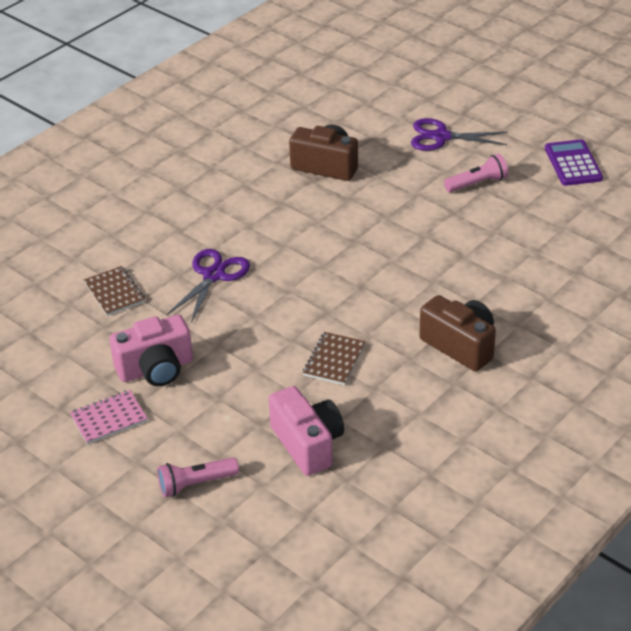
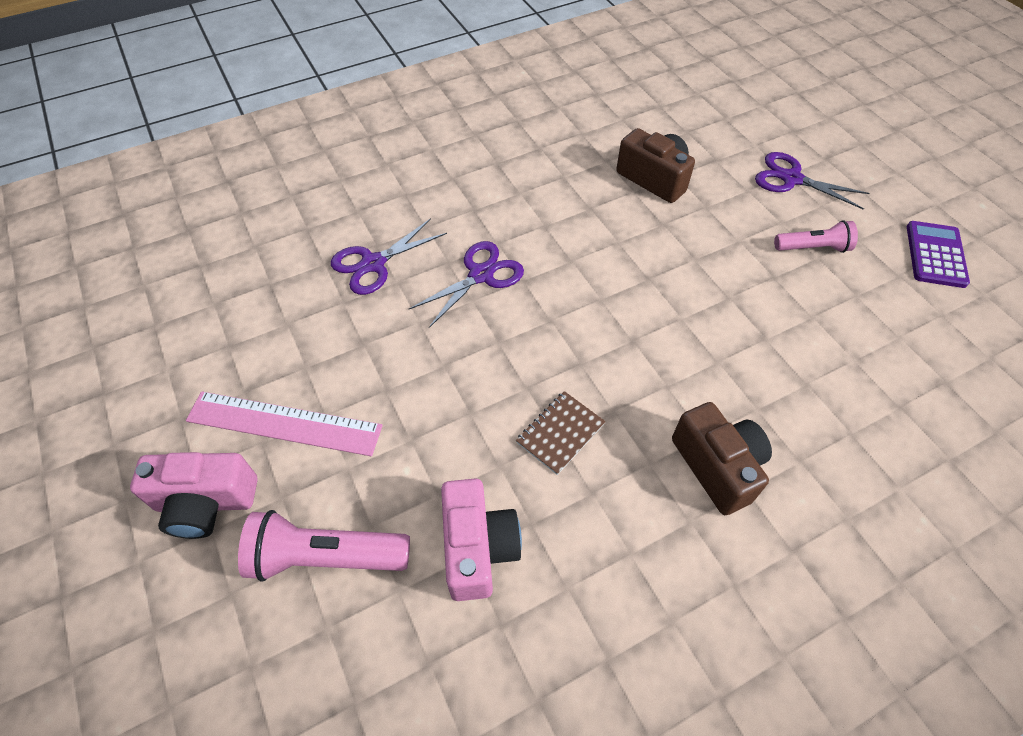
camera: 20 degrees right, 15 degrees up
(109, 419) = (284, 423): pink notebook -> pink ruler
(114, 292) = (373, 263): brown notebook -> purple scissors
(156, 369) = (365, 374): pink camera -> pink camera (206, 503)
(195, 484) = (325, 557): pink flashlight -> pink flashlight, size x1.58

